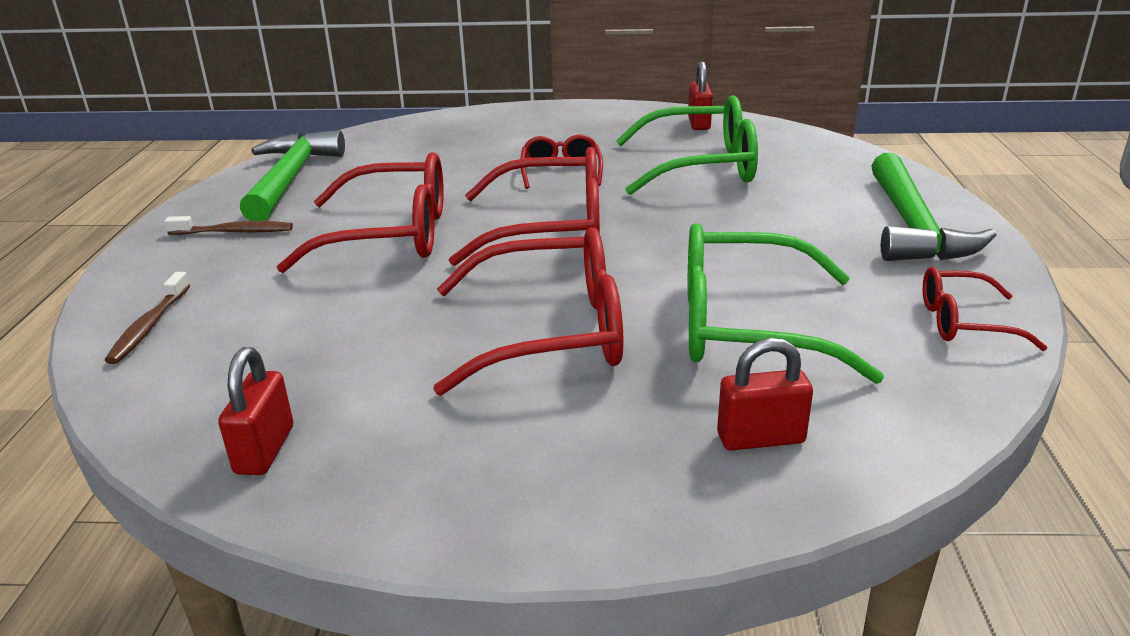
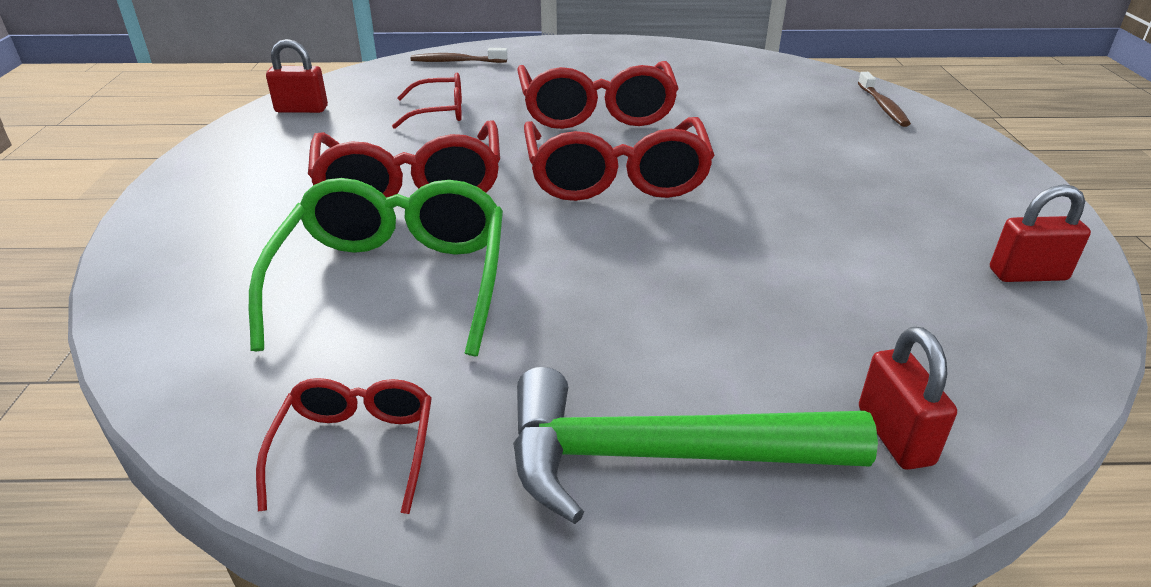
camera: 85 degrees right, 5 degrees up
(234, 232) = (597, 62): brown toothbrush -> brown toothbrush (883, 106)
(291, 178) = (708, 64): green hammer -> none
(561, 171) = (775, 177): red glasses -> red glasses (440, 112)
(701, 166) = (836, 271): green glasses -> none
(760, 438) = (211, 278): red padlock -> red padlock (894, 436)

